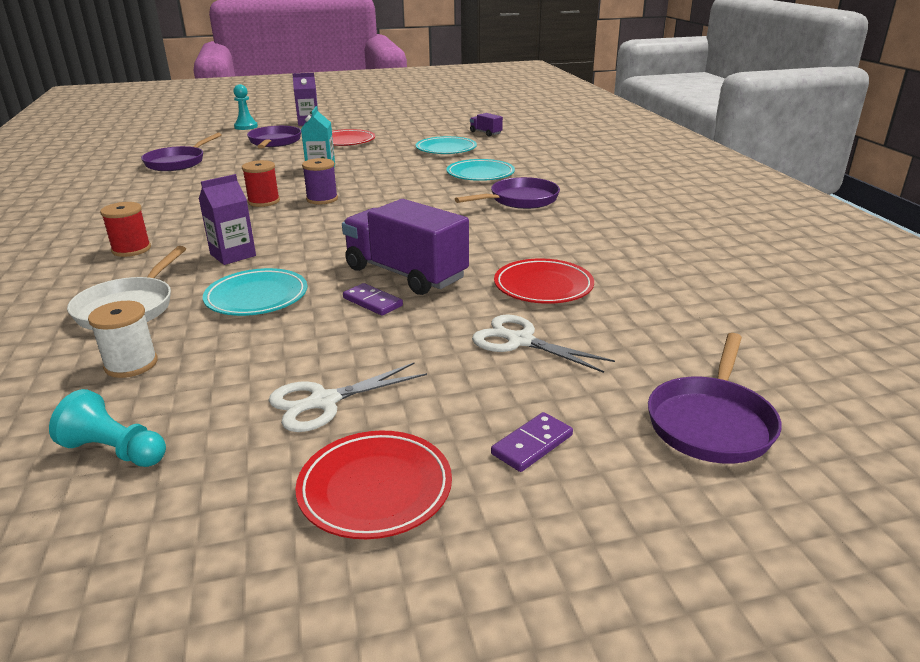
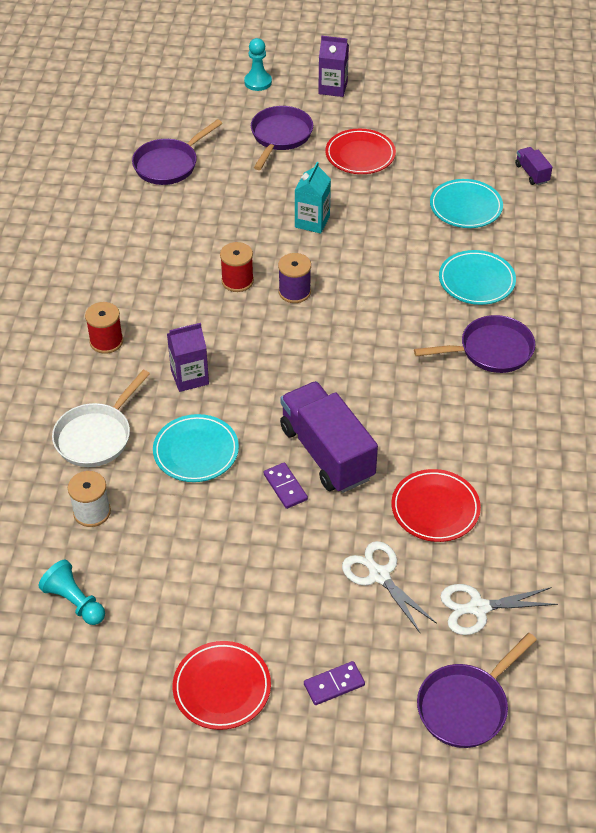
camera: 20 degrees right, 20 degrees up
(324, 402) = (213, 597): white scissors -> white scissors (478, 608)

